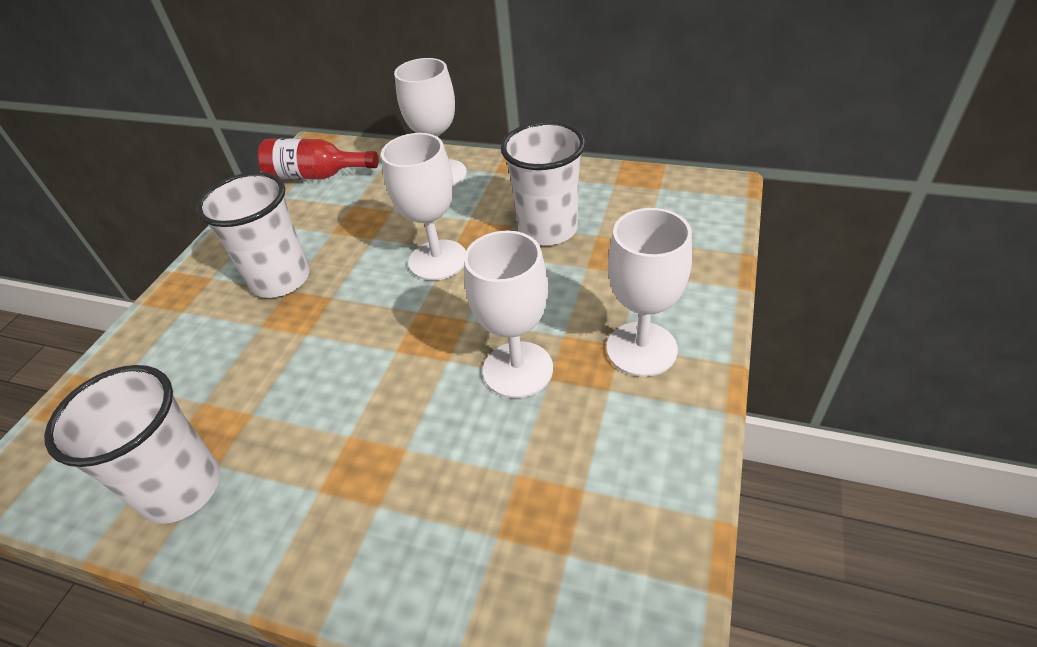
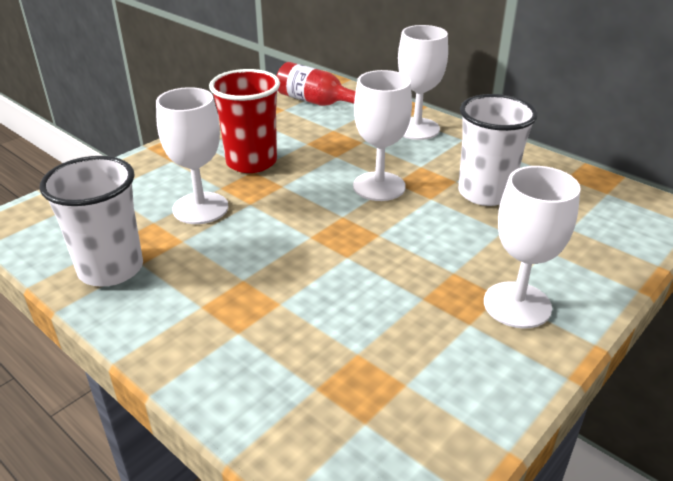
camera: 20 degrees right, 10 degrees down
(280, 279) = (251, 162): white cup -> red cup
(518, 369) = (400, 282): white goblet -> white goblet (200, 208)

